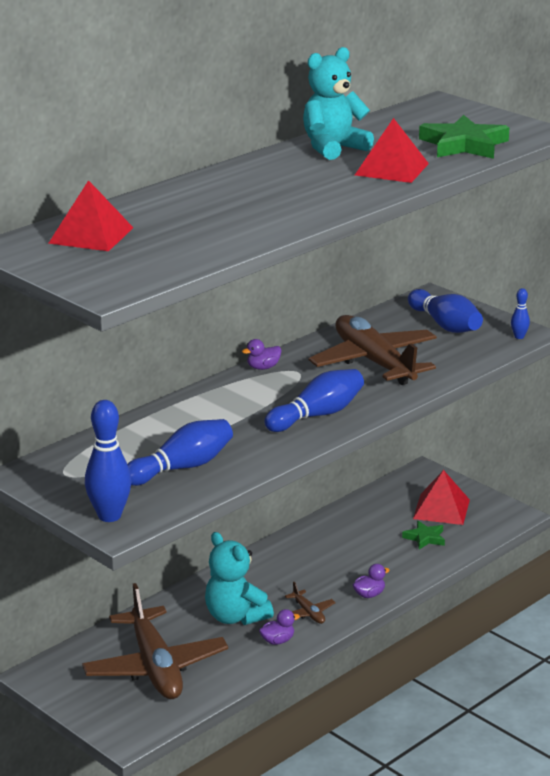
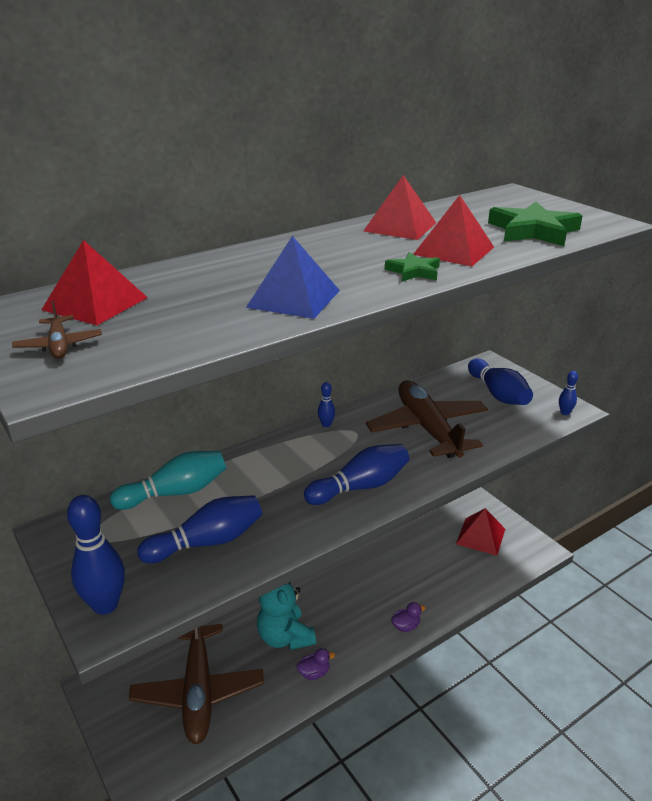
camera: 10 degrees right, 5 degrees up
(129, 435) = (175, 492): none -> turquoise bowling pin
(263, 220) = (294, 298): none -> blue pyramid
(263, 367) = (326, 425): purple duck -> blue bowling pin
(308, 613) = (349, 641): brown plane -> brown plane (59, 345)
(333, 148) = (400, 227): turquoise teddy bear -> red pyramid
(425, 538) = (463, 566): green star -> green star (414, 271)

